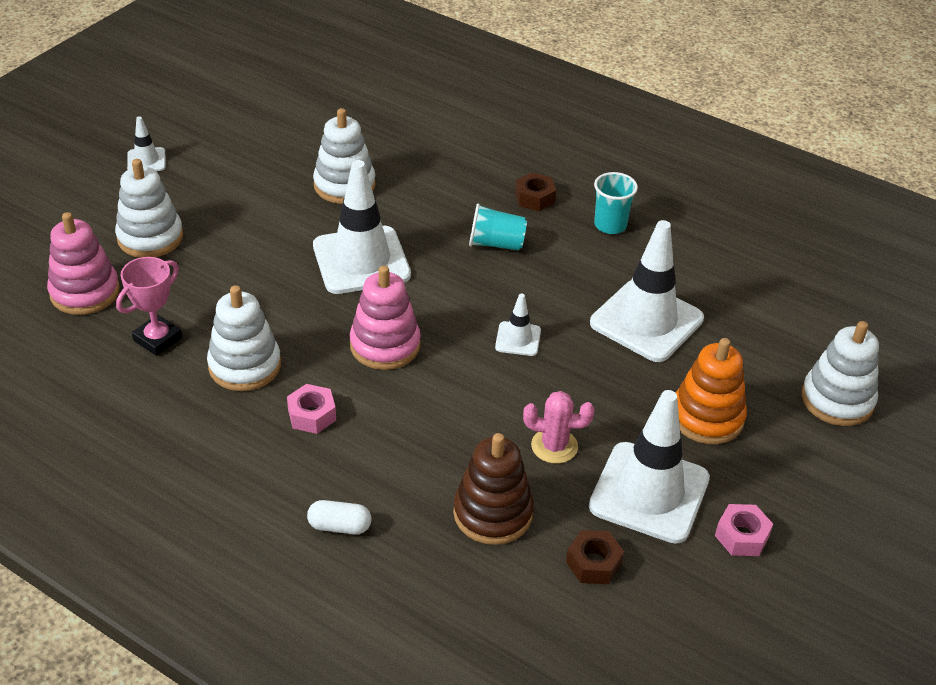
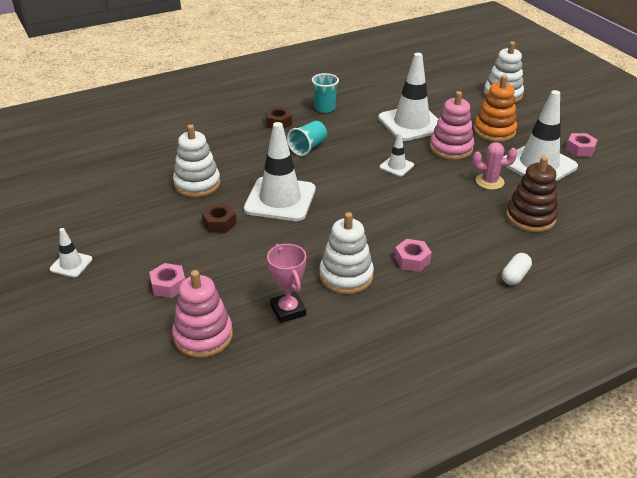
camera: 60 degrees left, 5 degrees down
(150, 237) = (168, 285): white stacking toy -> pink nut
(385, 345) = (368, 213): pink stacking toy -> pink stacking toy (451, 148)
(554, 446) = (489, 181): pink cactus -> pink cactus turned 60 degrees clockwise
(593, 563) = (580, 197): brown nut -> brown nut (219, 223)

